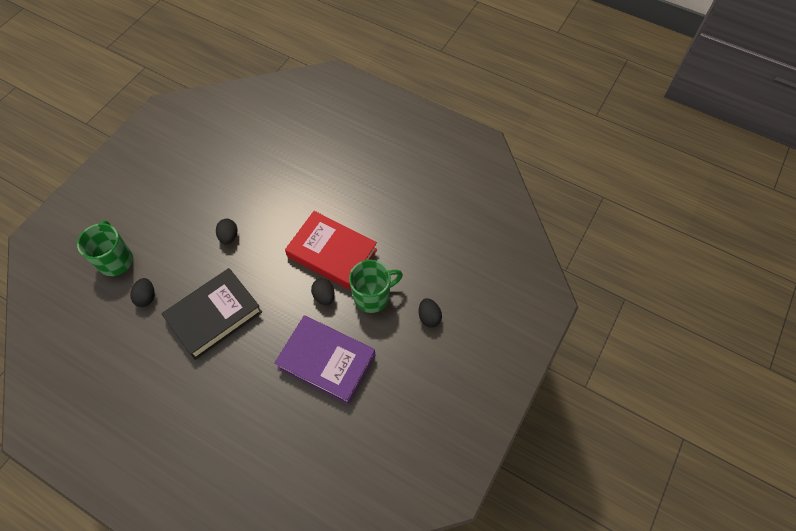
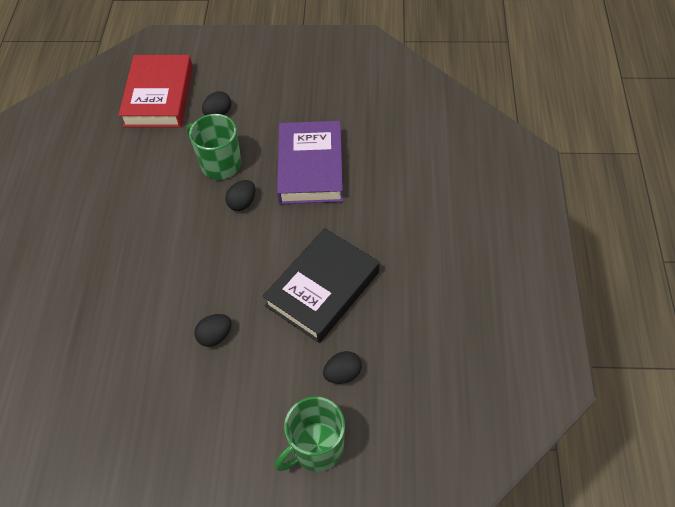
camera: 115 degrees left, 5 degrees down
(214, 316) = (322, 289): black book -> black book turned 75 degrees counterclockwise
(332, 253) = (186, 221): red book -> red book (159, 96)

